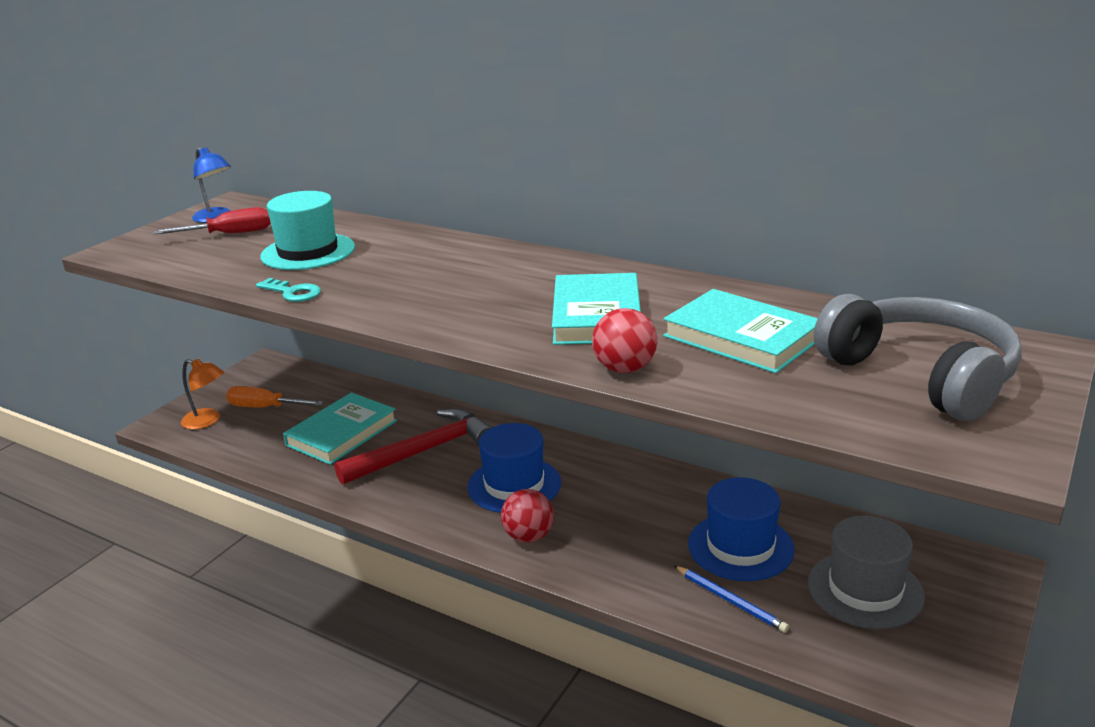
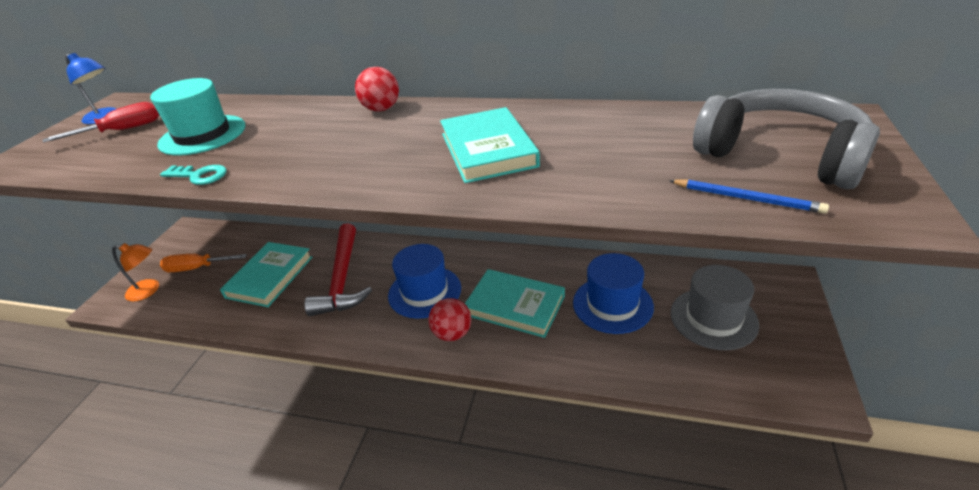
camera: 15 degrees left, 10 degrees up
(423, 451) = (342, 279): red hammer -> red hammer turned 135 degrees clockwise
(624, 369) = (540, 195): red ball -> red ball (381, 109)
(730, 601) = (626, 352): blue pencil -> blue pencil (746, 198)
(742, 337) = (619, 147): turquoise book -> turquoise book (515, 306)

